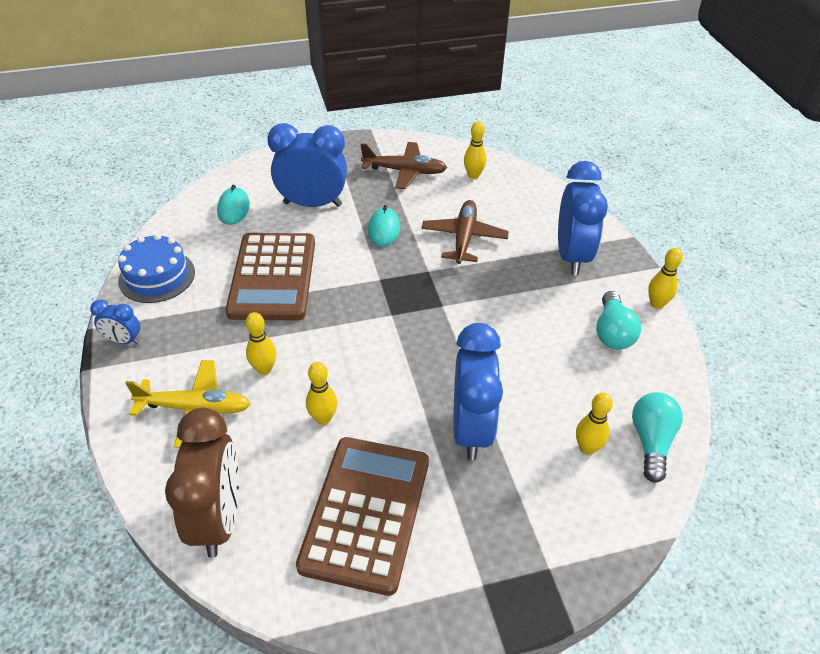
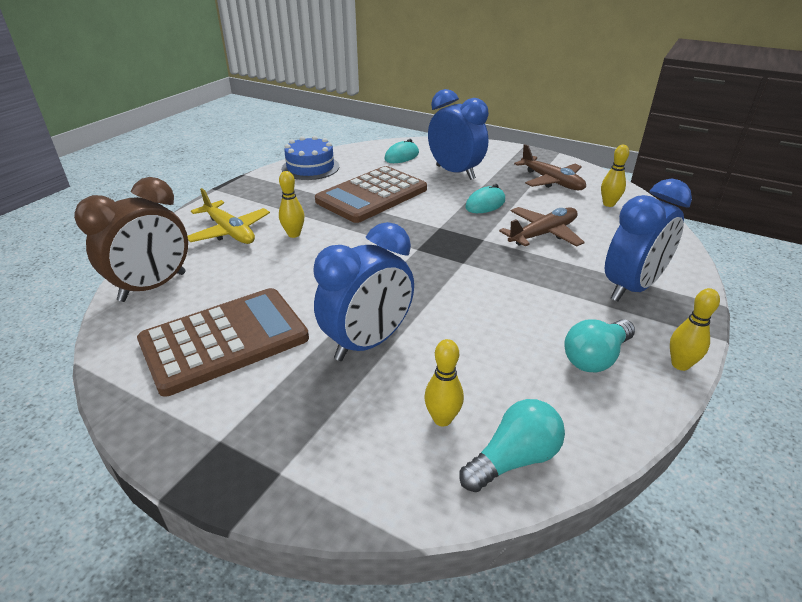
camera: 45 degrees right, 10 degrees down
(123, 341) = (249, 186): blue clock -> none
(323, 418) = (285, 276): yellow bowling pin -> none

